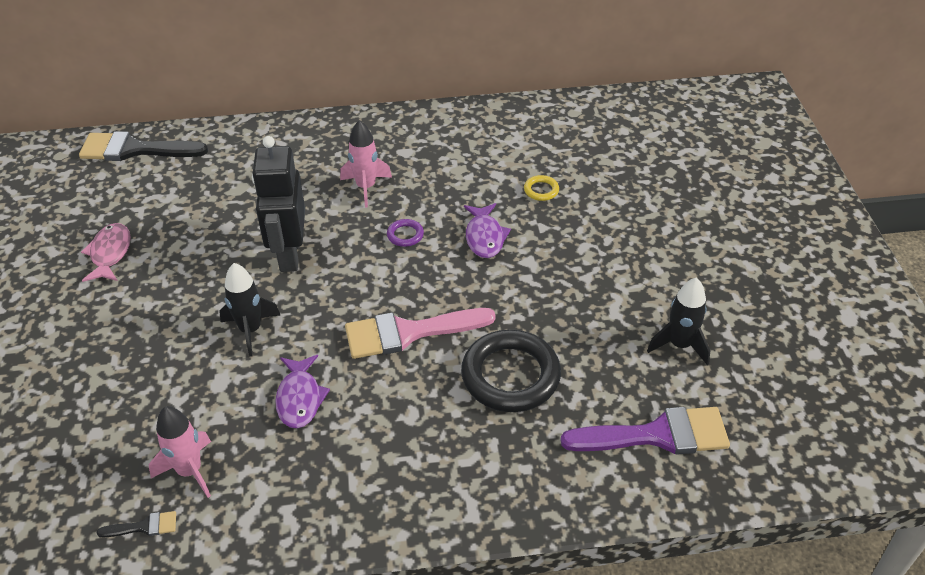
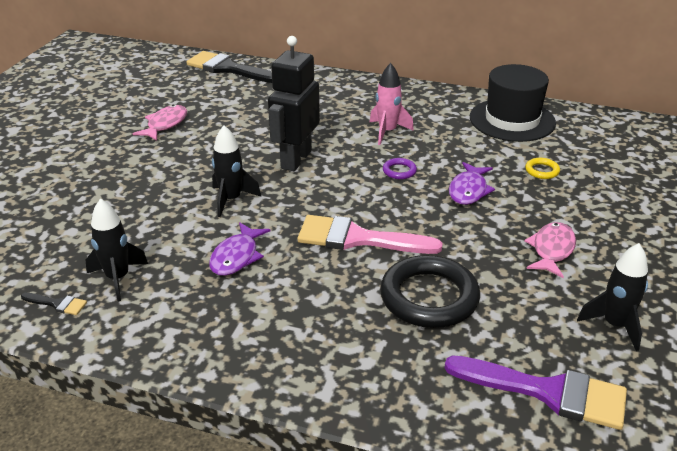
camera: 25 degrees right, 10 degrees down
(190, 471) = (118, 278): pink rocket -> black rocket
(483, 133) = (512, 120): none -> black hat
(592, 282) = (552, 250): none -> pink fish

